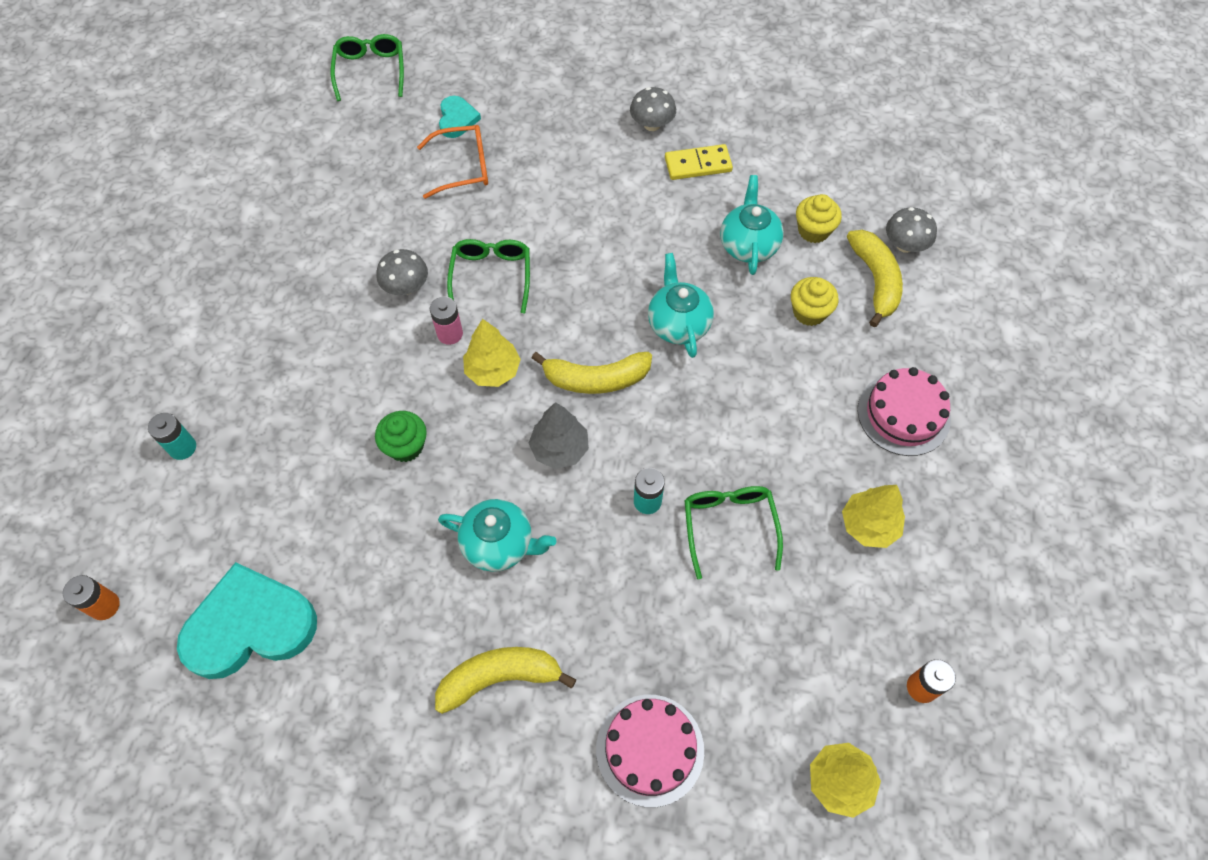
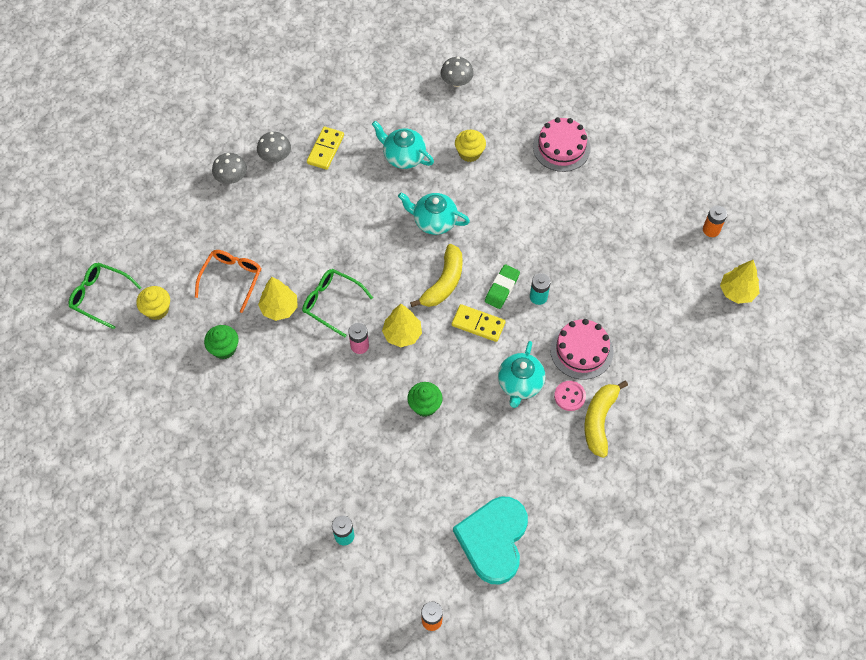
camera: 60 degrees left, 0 degrees up
(369, 206) = (224, 348): none -> green cupcake
(406, 287) = (306, 355): grey mushroom -> grey mushroom (231, 178)
(457, 119) = (186, 263): turquoise heart -> none
(499, 544) = (520, 384): turquoise teapot -> turquoise teapot turned 150 degrees clockwise
(516, 618) = (569, 396): none -> pink button
(559, 449) = (478, 324): grey tree -> yellow domino
(631, 450) = (502, 288): none -> green eraser
(650, 749) = (677, 367): pink cake -> pink cake (581, 350)
(729, 526) = (577, 265): green glasses -> none
(813, 230) = (416, 119): yellow cupcake -> yellow cupcake (157, 309)
(868, 525) = (614, 201): yellow tree -> yellow tree (279, 308)
(875, 280) = (470, 110): yellow banana -> none

